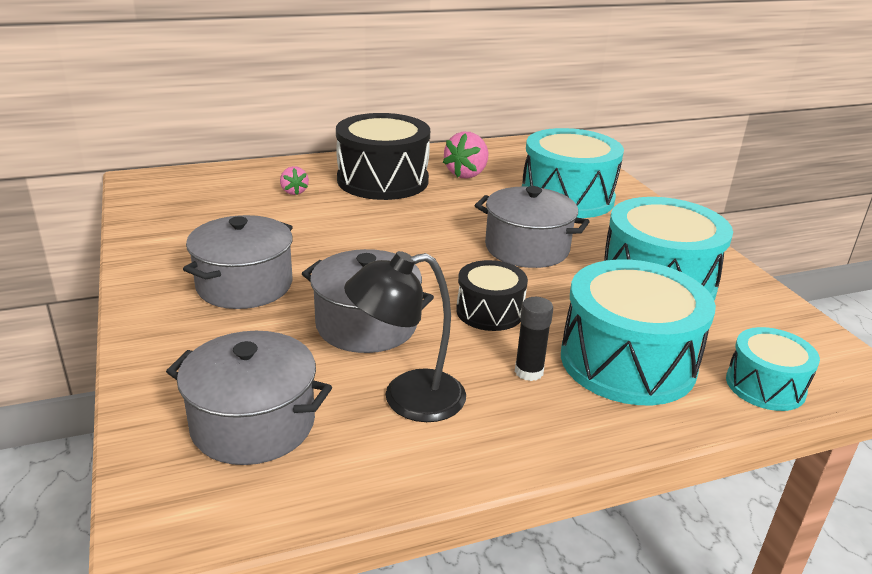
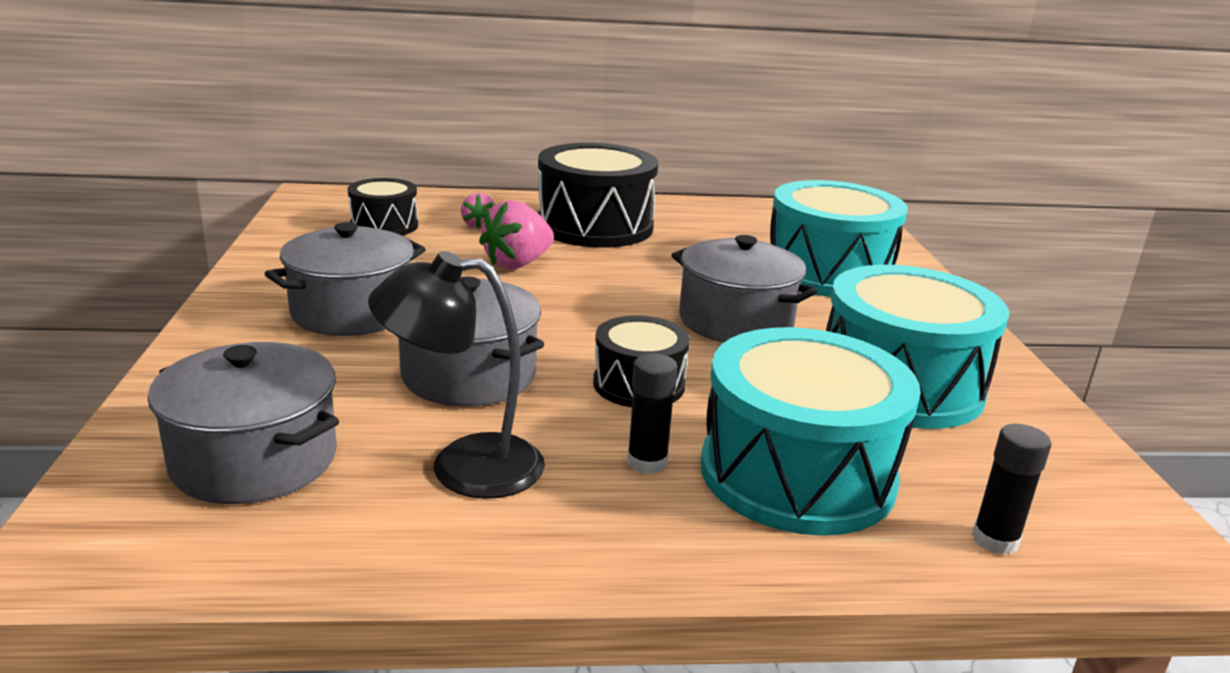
camera: 15 degrees right, 5 degrees down
(219, 202) = (384, 226): none -> black drum
(467, 174) = (707, 232): pink strawberry -> pink strawberry (517, 264)
(765, 386) = (995, 540): turquoise drum -> black glue stick

